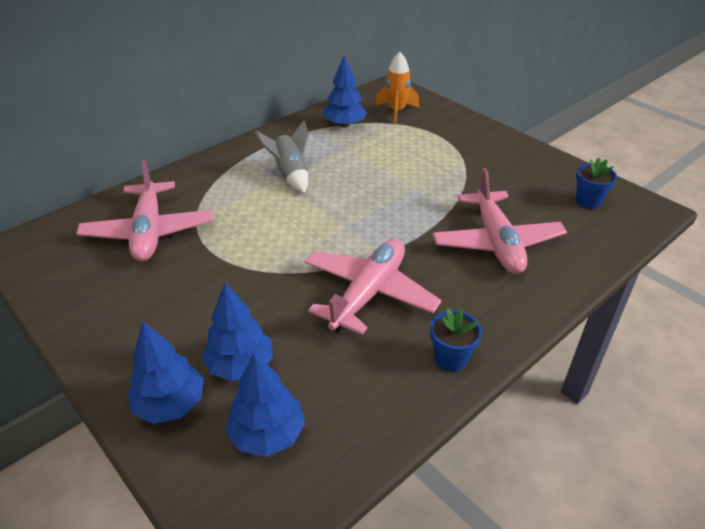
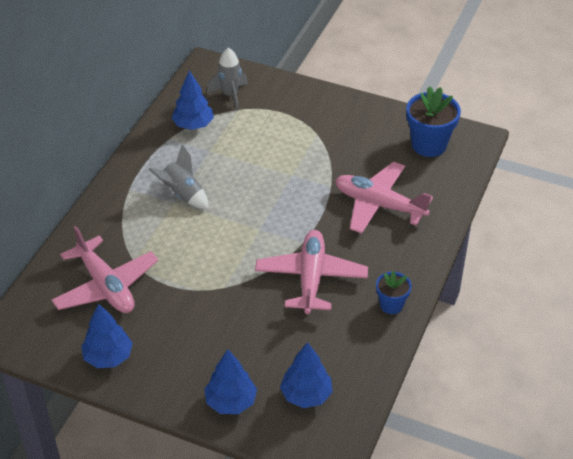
camera: 25 degrees left, 5 degrees up
(240, 365) = (257, 360): blue tree -> blue tree (108, 357)
(396, 112) = (230, 95): orange rocket -> grey rocket
(496, 242) = (379, 205): pink plane -> pink plane turned 150 degrees clockwise
(588, 201) = (429, 145): blue flower pot -> blue flower pot, size x1.72

